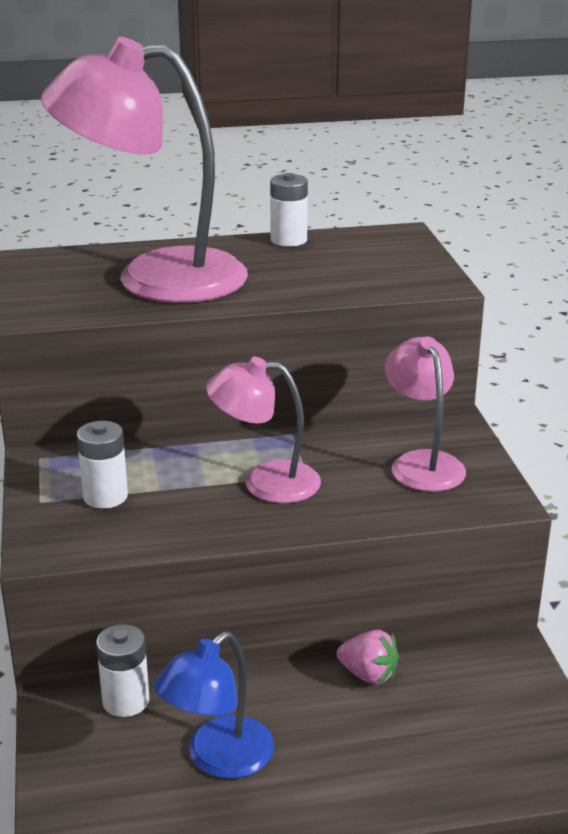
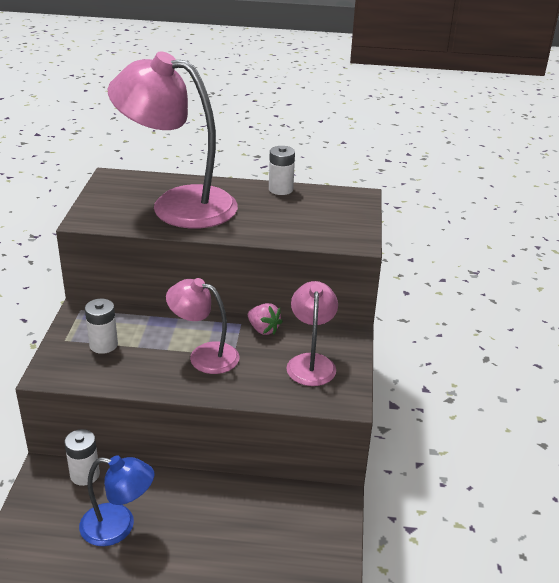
camera: 15 degrees right, 5 degrees up
(218, 759) = (118, 527): blue lamp -> blue lamp turned 135 degrees counterclockwise
(368, 674) = (236, 494): pink strawberry -> pink strawberry (263, 329)

